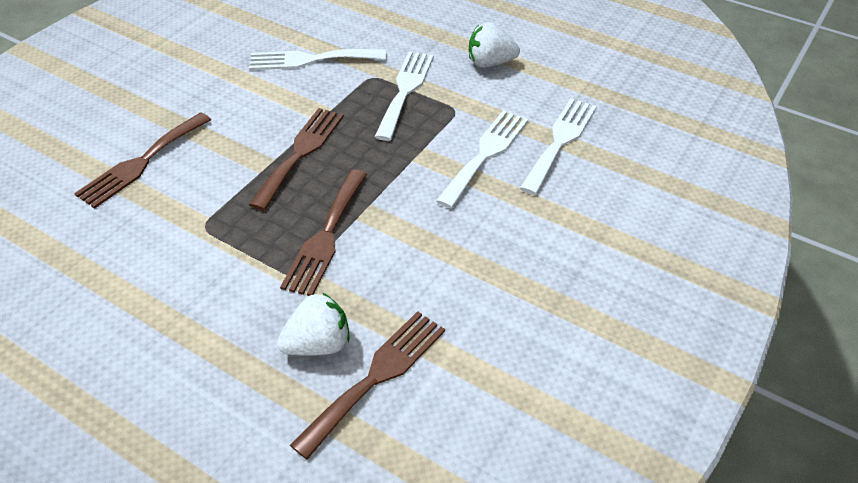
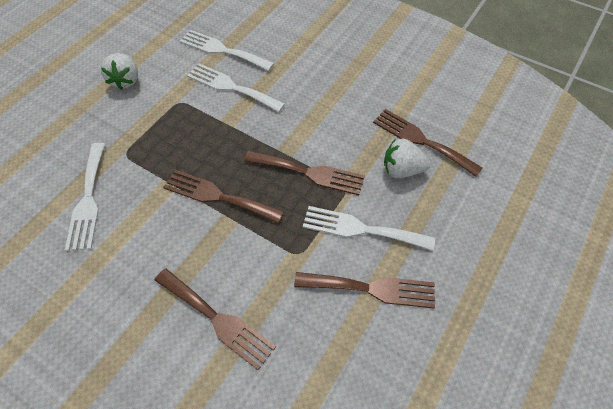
camera: 90 degrees left, 10 degrees up
(135, 295) = (371, 289): none -> brown fork
(318, 344) = (402, 170): white strawberry -> white strawberry turned 60 degrees counterclockwise
(405, 90) = (149, 131): white fork -> white fork (361, 229)

